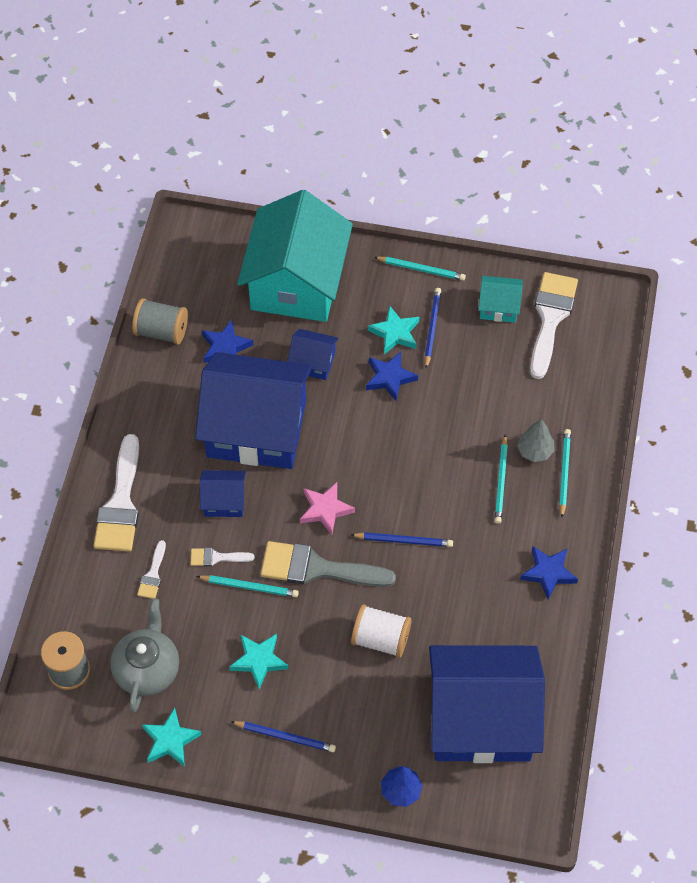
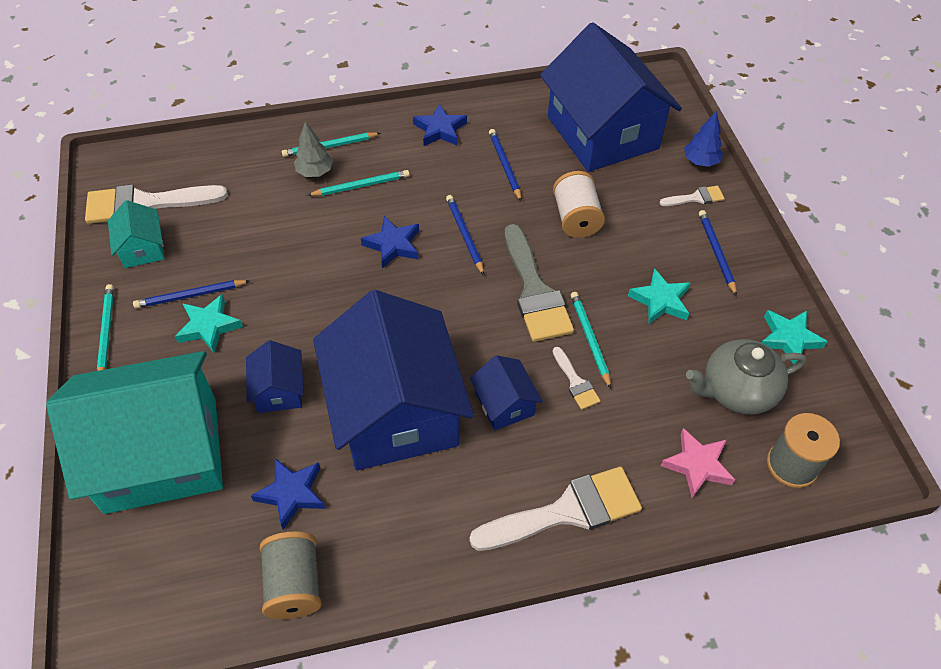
camera: 115 degrees left, 5 degrees down
(153, 574) = (632, 434): white brush -> white brush (696, 198)
(325, 510) = (465, 308): pink star -> pink star (697, 465)
(390, 378) = (273, 310): blue star -> blue star (393, 245)
(474, 609) = (504, 166): none -> blue pencil

